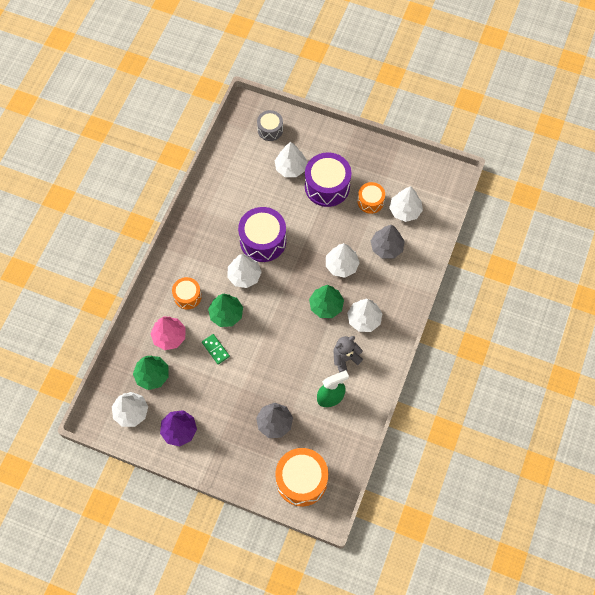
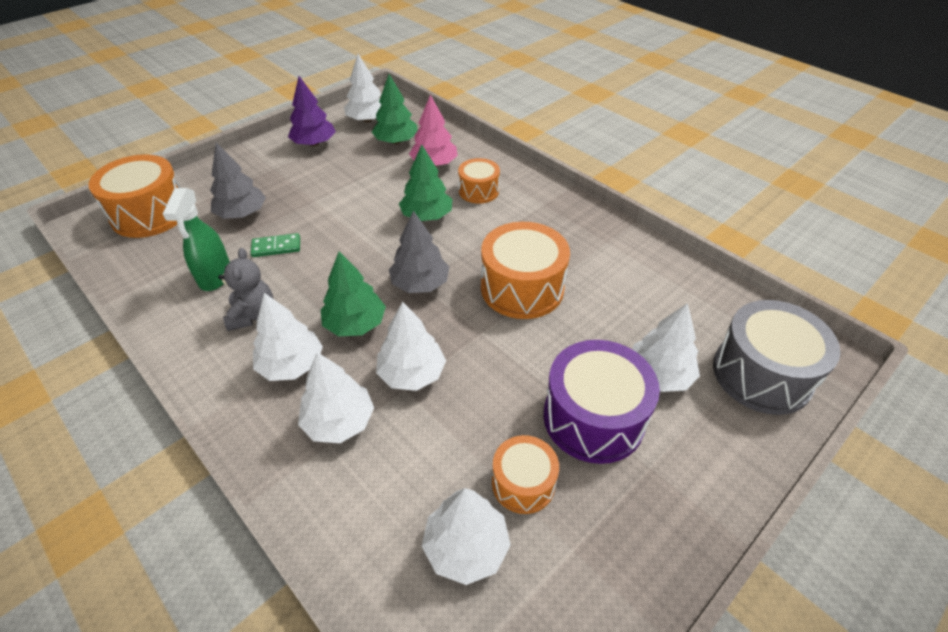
camera: 115 degrees right, 20 degrees down
(215, 349) = (385, 194): green domino -> green domino (276, 247)
(244, 275) = (474, 250): white tree -> white tree (339, 421)
(263, 240) = (522, 288): purple drum -> orange drum
(270, 130) = (761, 374): grey drum -> grey drum, size x1.73
(386, 247) = (401, 465): grey tree -> grey tree (420, 283)

